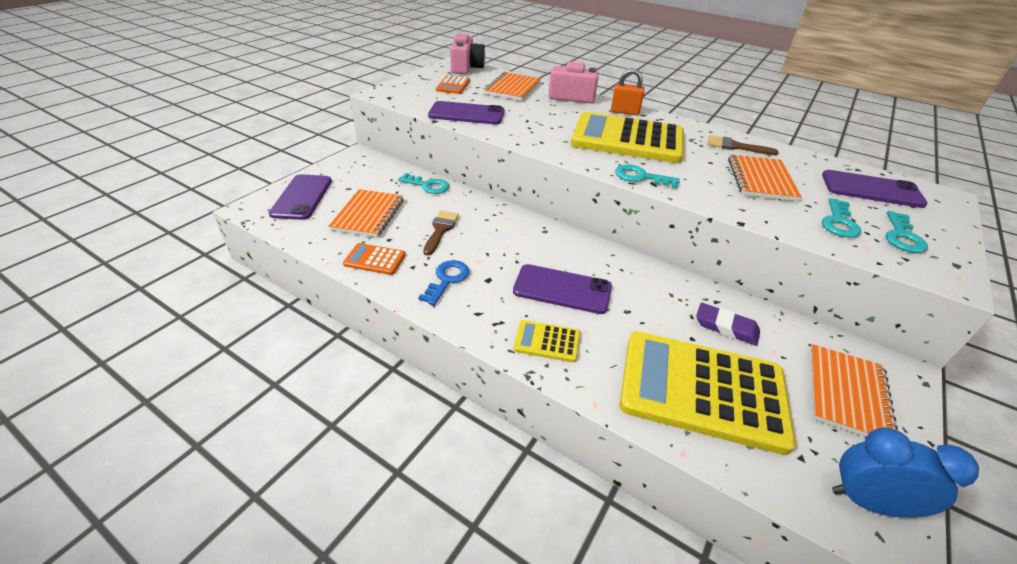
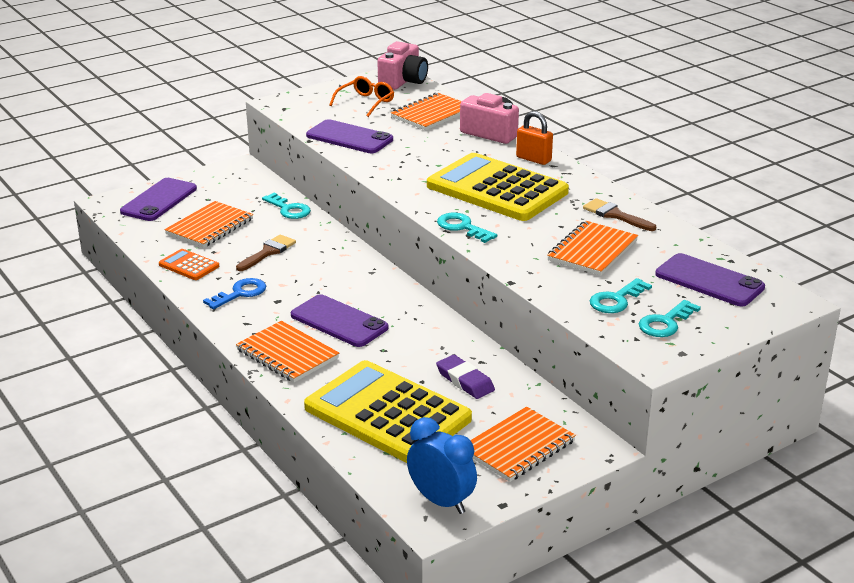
camera: 25 degrees right, 10 degrees down
(453, 85) = (366, 102): orange calculator -> orange glasses
(547, 341) = (287, 354): yellow calculator -> orange notebook

